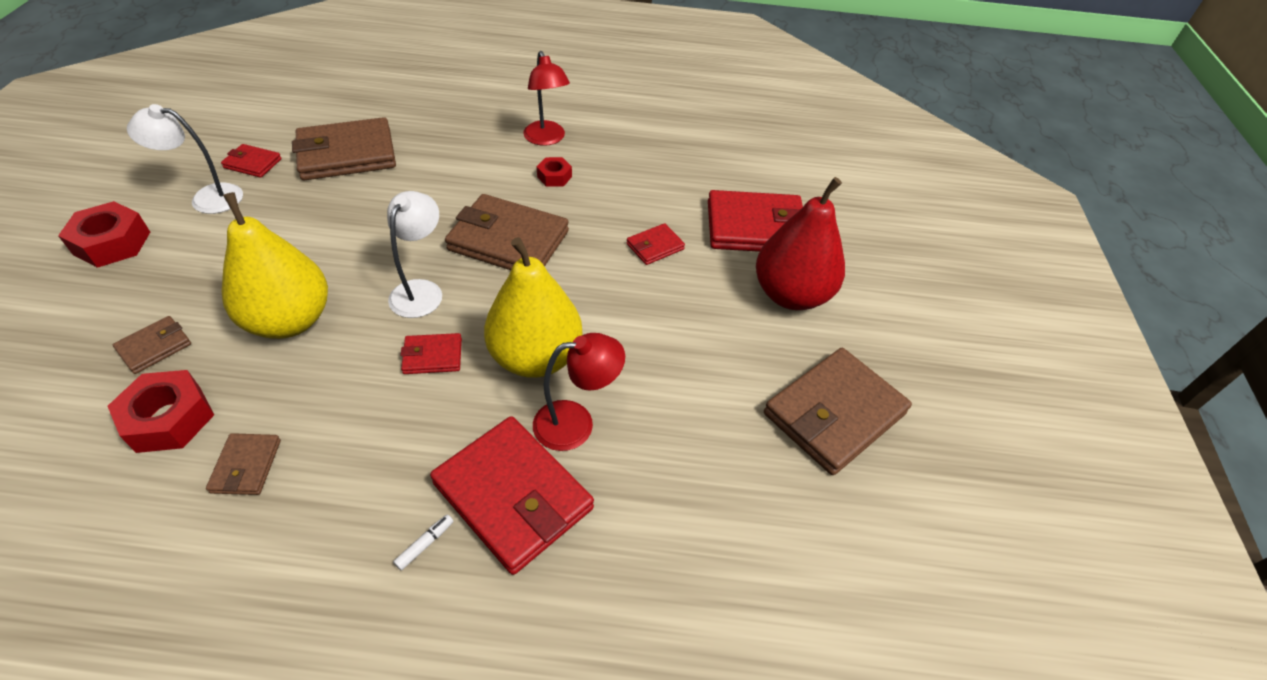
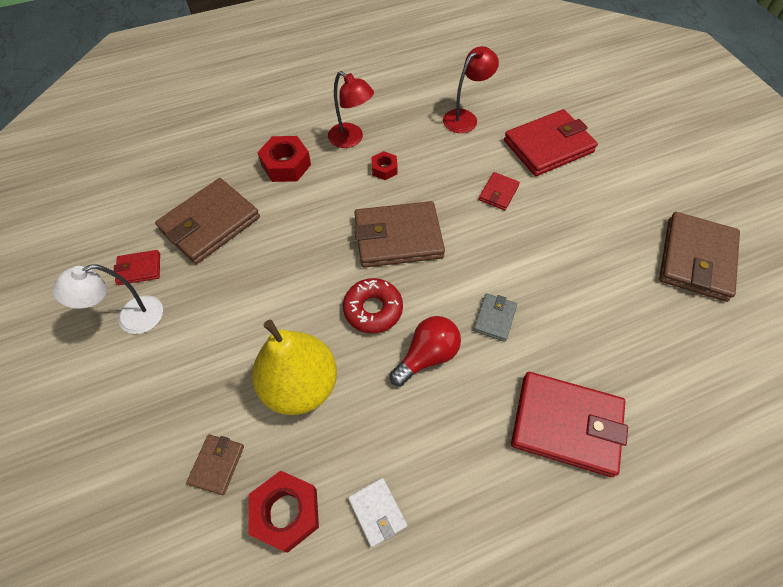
camera: 25 degrees left, 10 degrees up
(112, 243) = (89, 399): red nut -> red nut (286, 165)
(246, 466) = (377, 512): brown wallet -> white wallet
(421, 290) = (373, 309): white lamp -> red donut
(425, 544) = (543, 491): white marker -> none
(432, 356) = (427, 356): red wallet -> red light bulb
(536, 357) = (494, 318): yellow pear -> grey wallet
(576, 423) = (560, 351): red lamp -> red lamp (465, 117)
(791, 295) = (608, 187): red pear -> none

